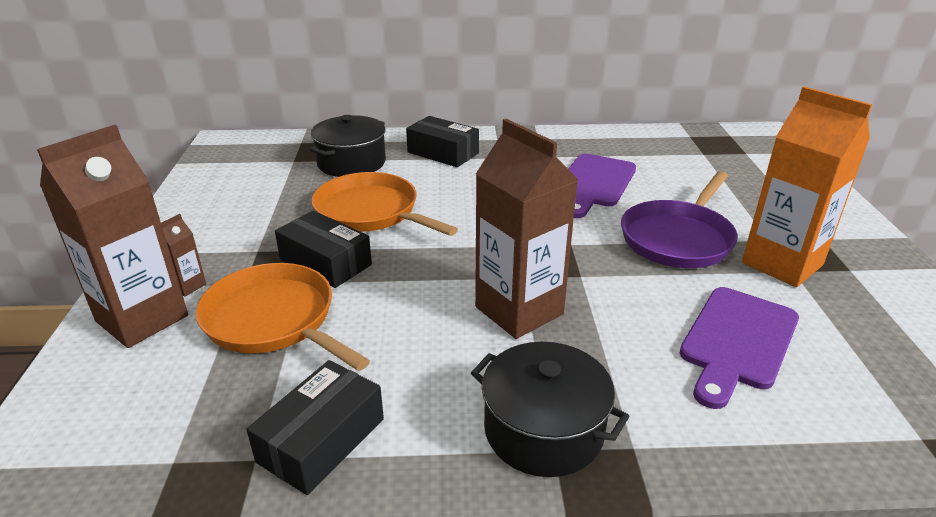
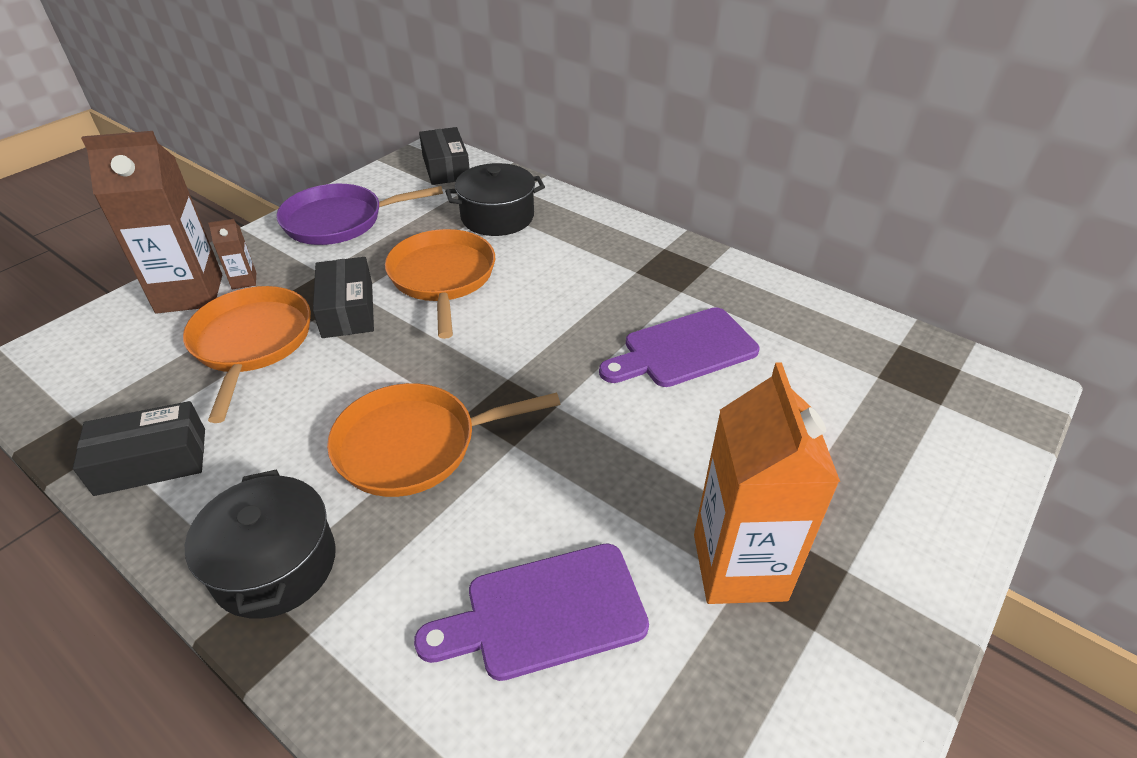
camera: 40 degrees right, 10 degrees up
(443, 153) = (589, 241): black box -> black box (446, 167)
(519, 310) = (413, 445): brown carton -> orange pan
(678, 238) = (670, 464): purple pan -> purple pan (339, 221)

